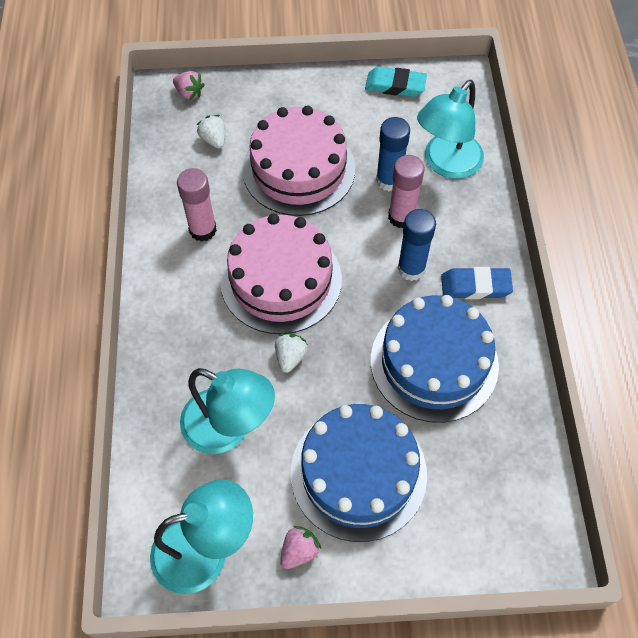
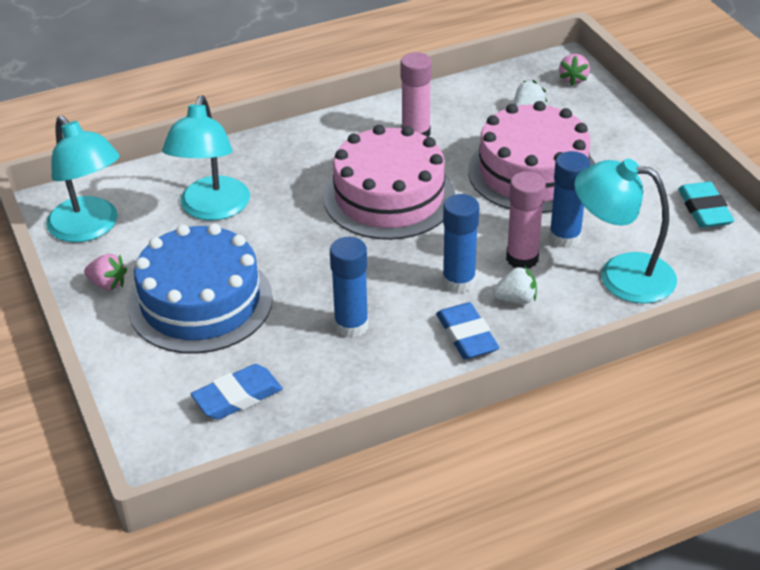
camera: 70 degrees right, 20 degrees down
(290, 357) = (305, 226): white strawberry -> white strawberry (516, 299)
(434, 362) = (351, 325): blue cake -> blue glue stick
(489, 474) = (237, 397): none -> blue eraser

